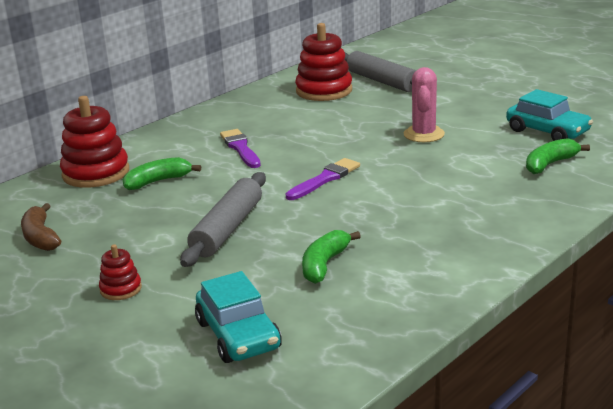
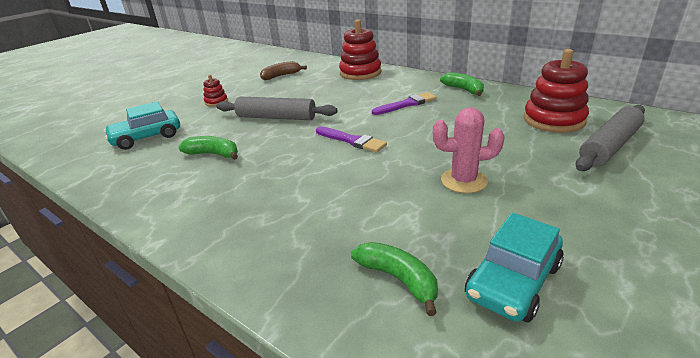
camera: 85 degrees right, 5 degrees up
(158, 181) = (348, 89): green banana -> green banana (463, 90)

